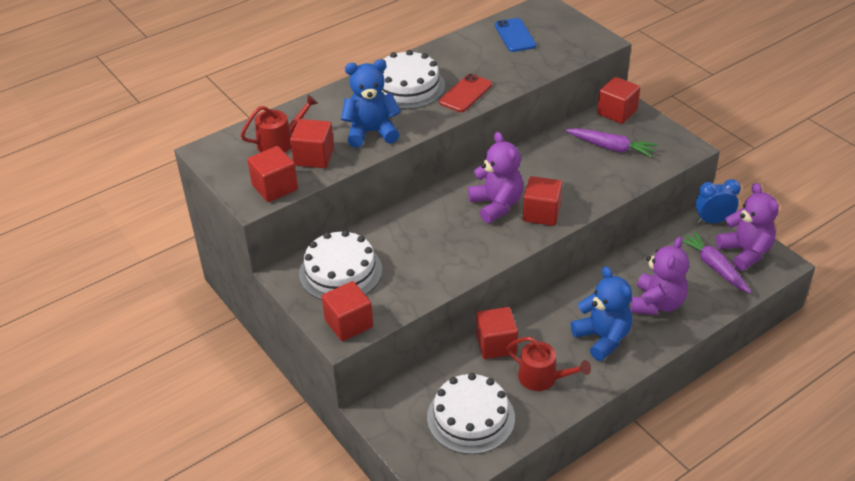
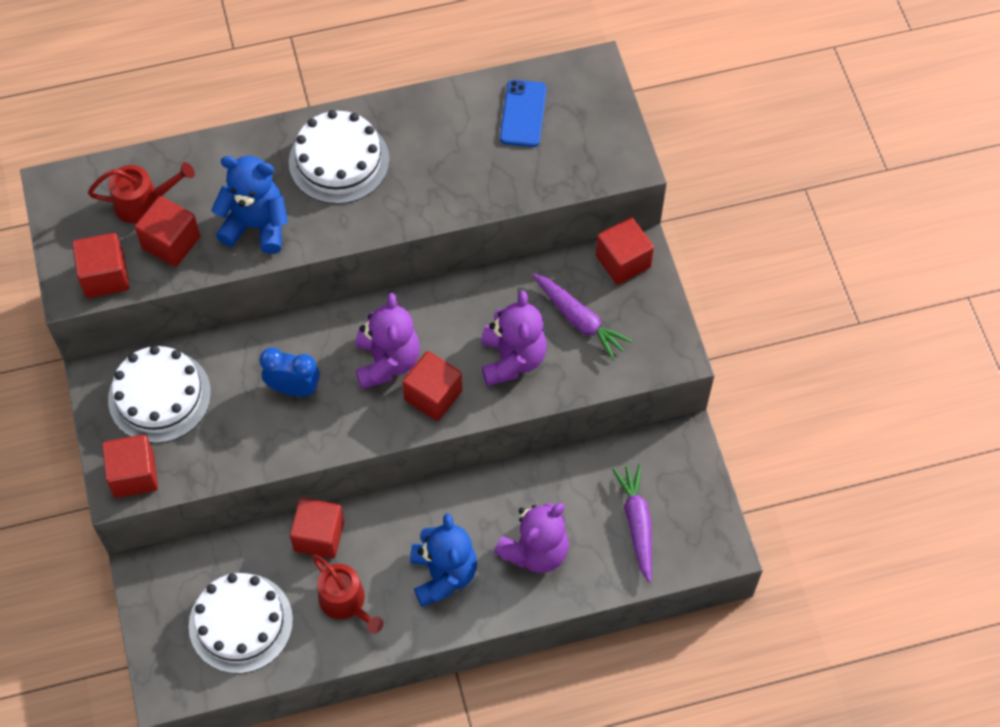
camera: 20 degrees right, 20 degrees up
(465, 93) = (403, 200): red phone -> none
(713, 221) = (680, 453): blue clock -> blue clock (294, 389)
(745, 252) = (688, 516): purple teddy bear -> purple teddy bear (512, 359)

